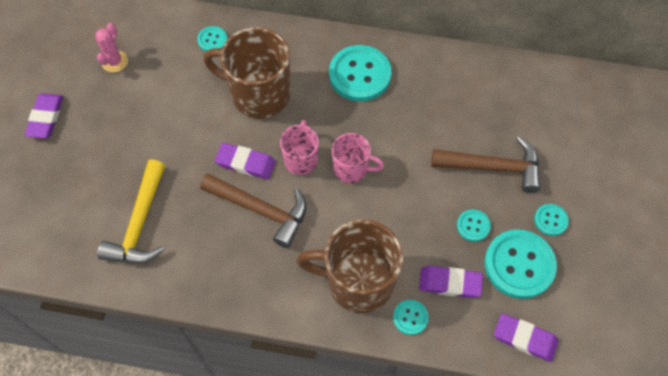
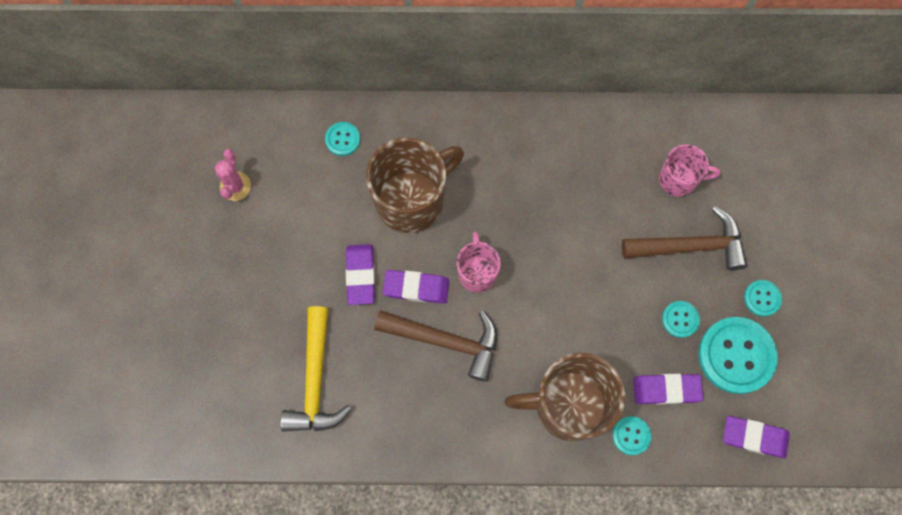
camera: 10 degrees left, 10 degrees up
(46, 118) = (174, 271): purple eraser -> purple eraser (360, 275)
(258, 94) = (412, 200): brown mug -> brown mug turned 135 degrees clockwise
(351, 169) = (536, 274): pink mug -> pink mug (679, 179)
(359, 75) = (522, 156): turquoise button -> none

